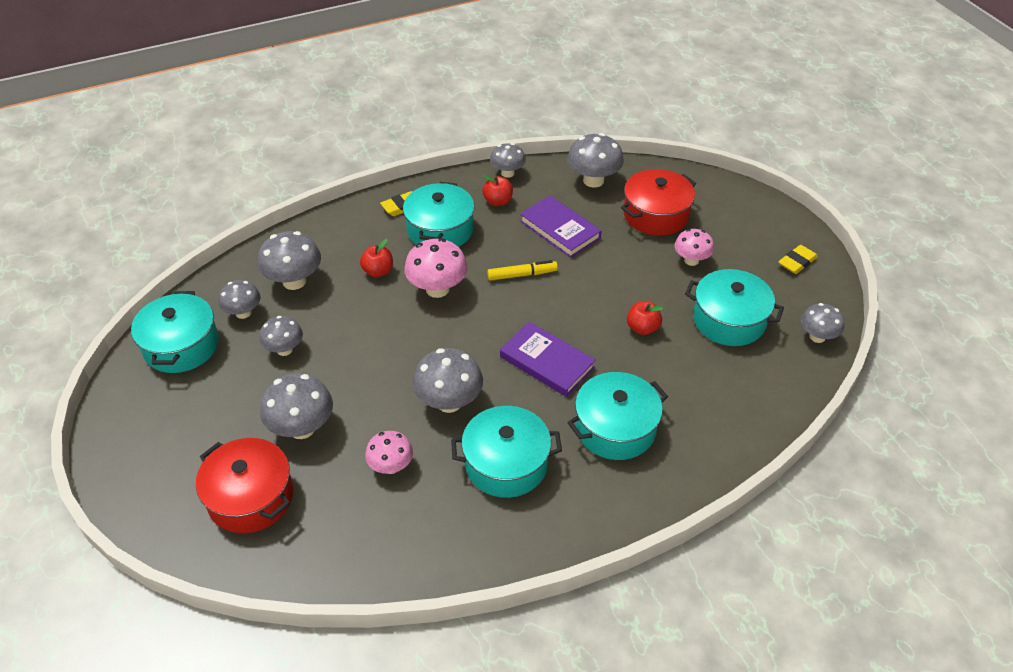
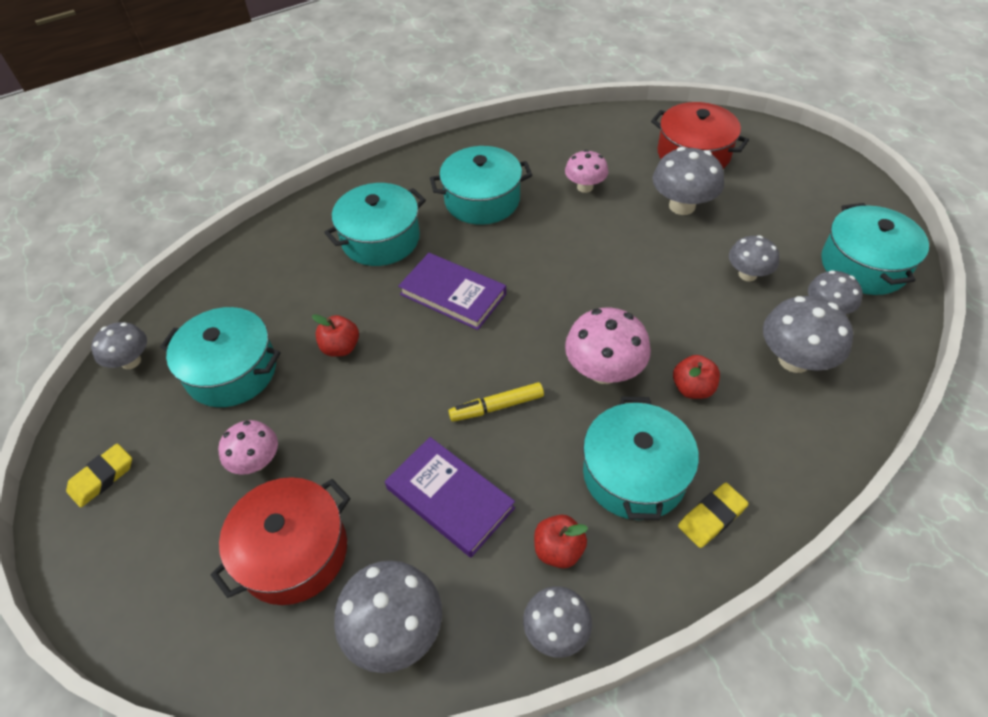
camera: 175 degrees right, 5 degrees up
(449, 402) = (548, 243): grey mushroom -> none

